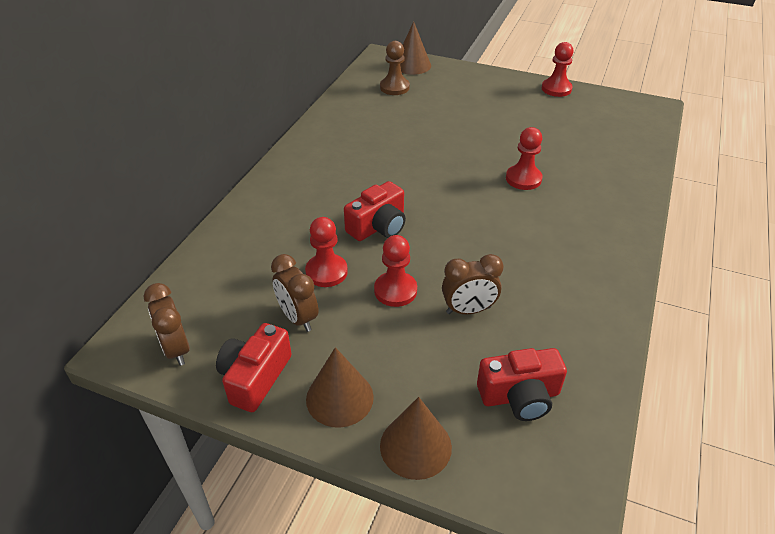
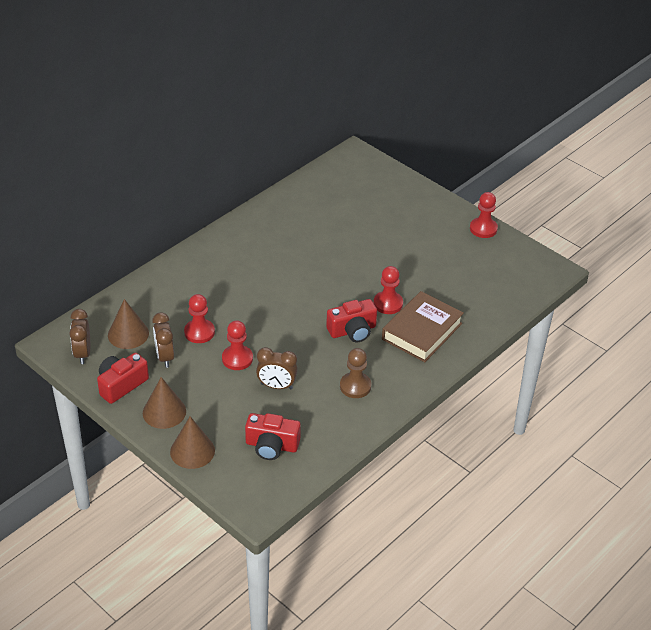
camera: 20 degrees right, 0 degrees up
(378, 226) = (254, 310): red camera -> red camera (352, 331)
(394, 87) = (343, 190): brown pawn -> brown pawn (355, 386)
(412, 65) = (374, 170): brown cone -> brown cone (128, 334)
(582, 197) = (422, 331): none -> brown book

